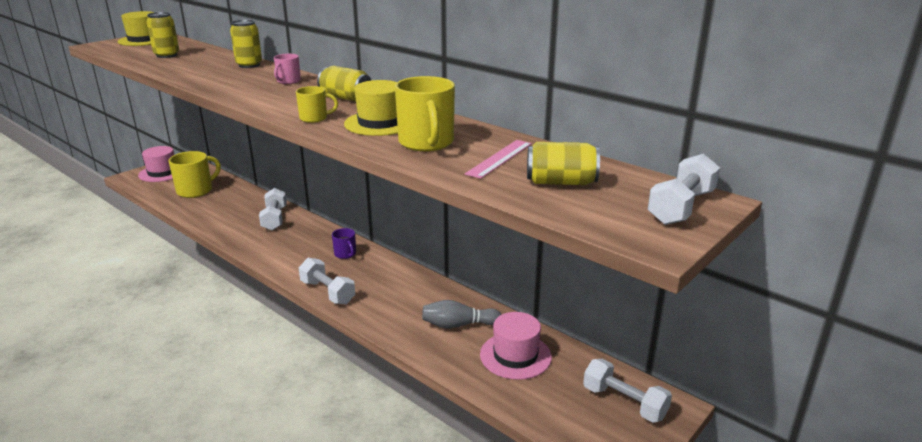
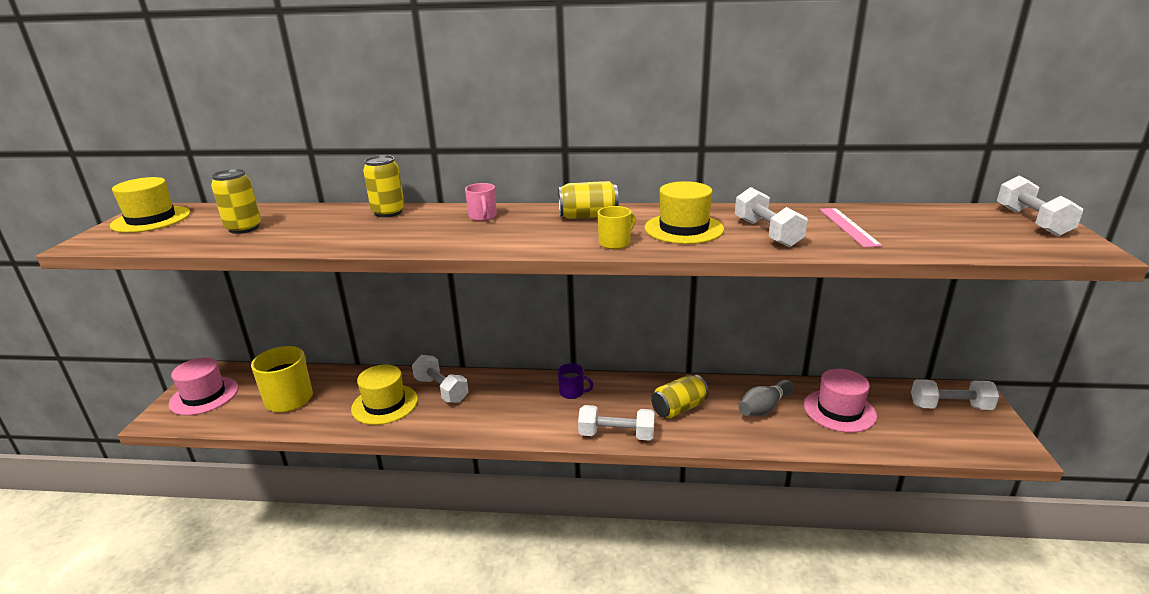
camera: 35 degrees left, 0 degrees up
(233, 214) = (385, 404): none -> yellow hat
(426, 143) = (767, 233): yellow mug -> white dumbbell
(561, 182) = (932, 230): yellow can -> yellow can (679, 408)

